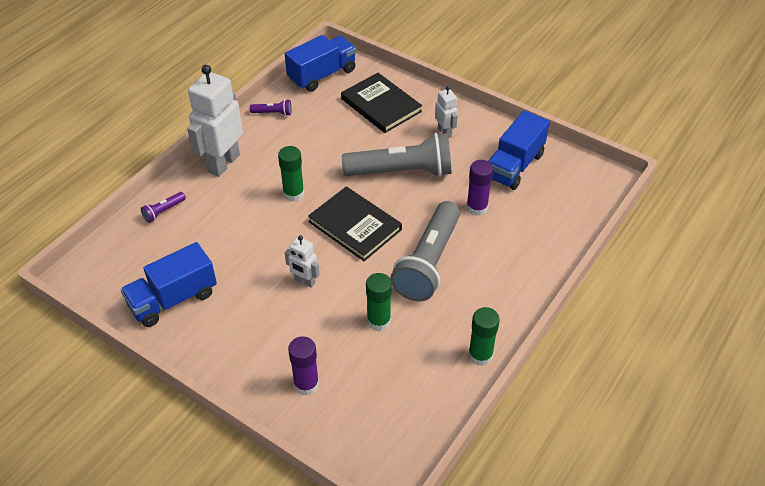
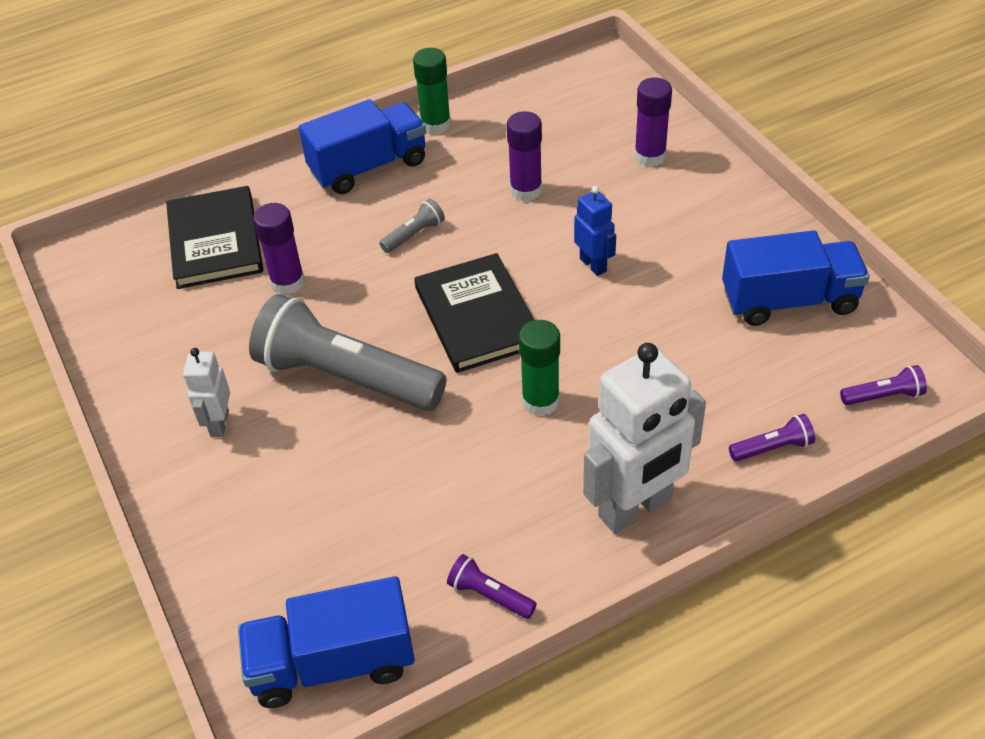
camera: 150 degrees left, 0 degrees up
(107, 258) = (883, 396): none -> purple flashlight
(304, 281) = (593, 265): white robot -> blue robot
(378, 321) = (526, 190): green glue stick -> purple glue stick
(381, 105) = (277, 528): black book -> black book (215, 241)
(428, 262) = (414, 235): grey flashlight -> grey flashlight, size x0.40
(514, 166) = (174, 325): blue truck -> blue truck (368, 167)

